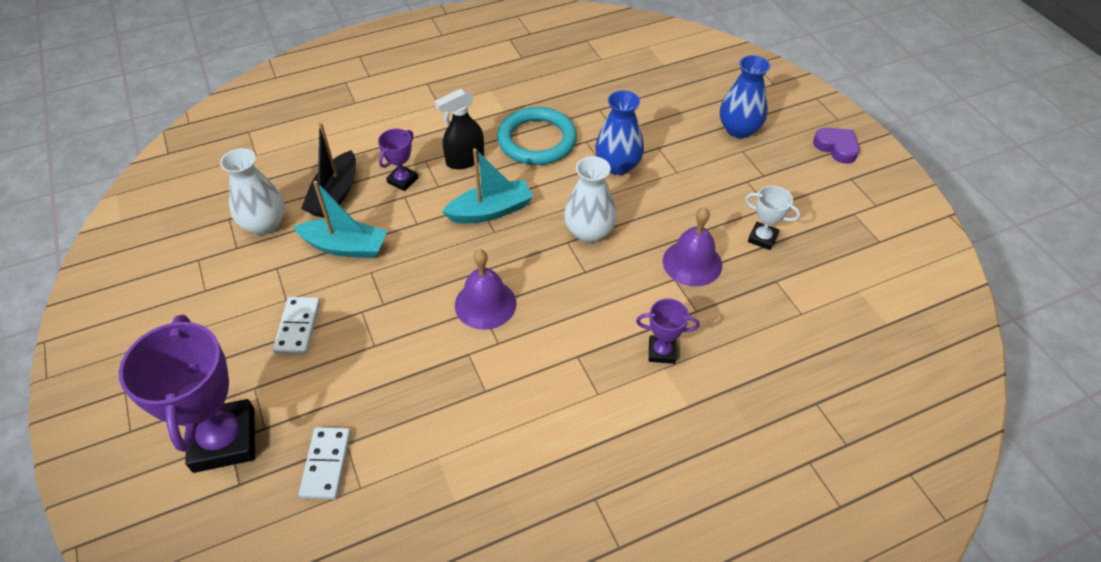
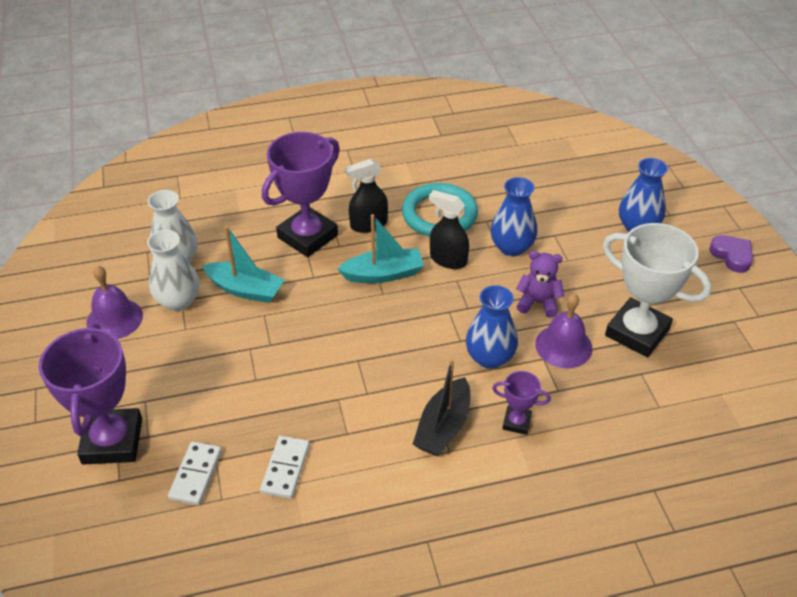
camera: 10 degrees right, 5 degrees down
(298, 327) = (191, 354): white domino -> white domino (285, 468)
(335, 195) = (244, 242): black boat -> black boat (443, 427)
(402, 180) = (307, 236): purple trophy -> purple trophy, size x2.09
(485, 304) = (362, 357): purple bell -> purple bell (114, 319)
(555, 186) = (448, 259): none -> black spray bottle
(589, 232) = (471, 305): white vase -> white vase (178, 301)
(619, 285) = (489, 357): none -> blue vase
(656, 220) = (538, 303): none -> purple teddy bear
(762, 238) = (637, 332): white trophy -> white trophy, size x2.09

